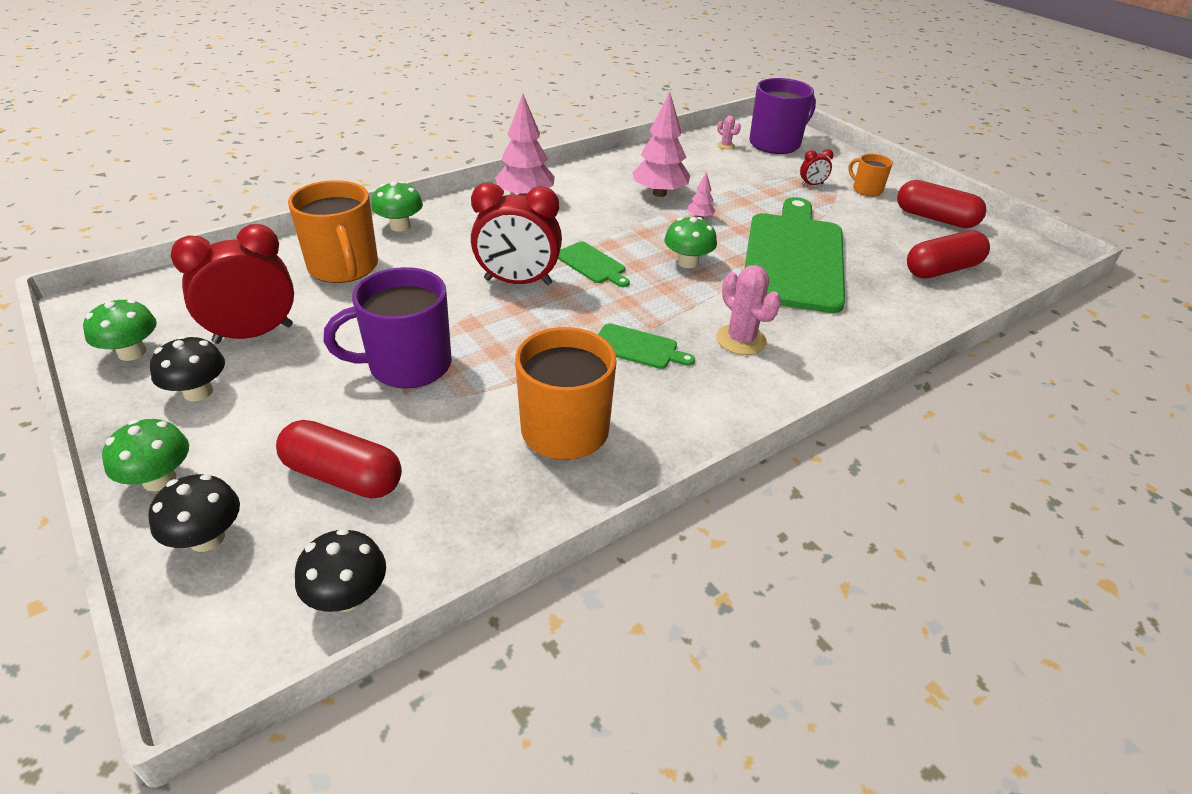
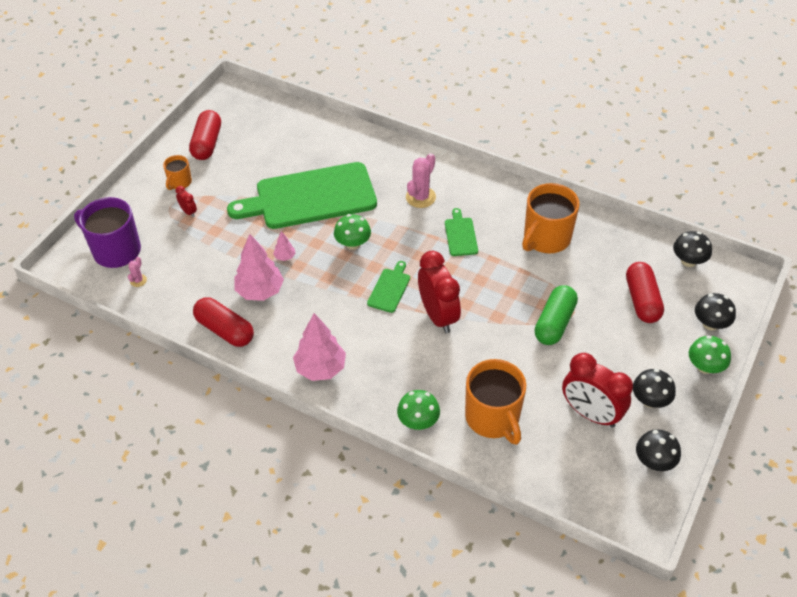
camera: 115 degrees left, 10 degrees up
(132, 352) = (654, 461): green mushroom -> black mushroom
(344, 267) = (493, 418): orange mug -> orange mug turned 120 degrees clockwise
(407, 365) = (554, 323): purple mug -> green capsule
(942, 269) = (280, 133): red capsule -> red capsule (225, 330)

